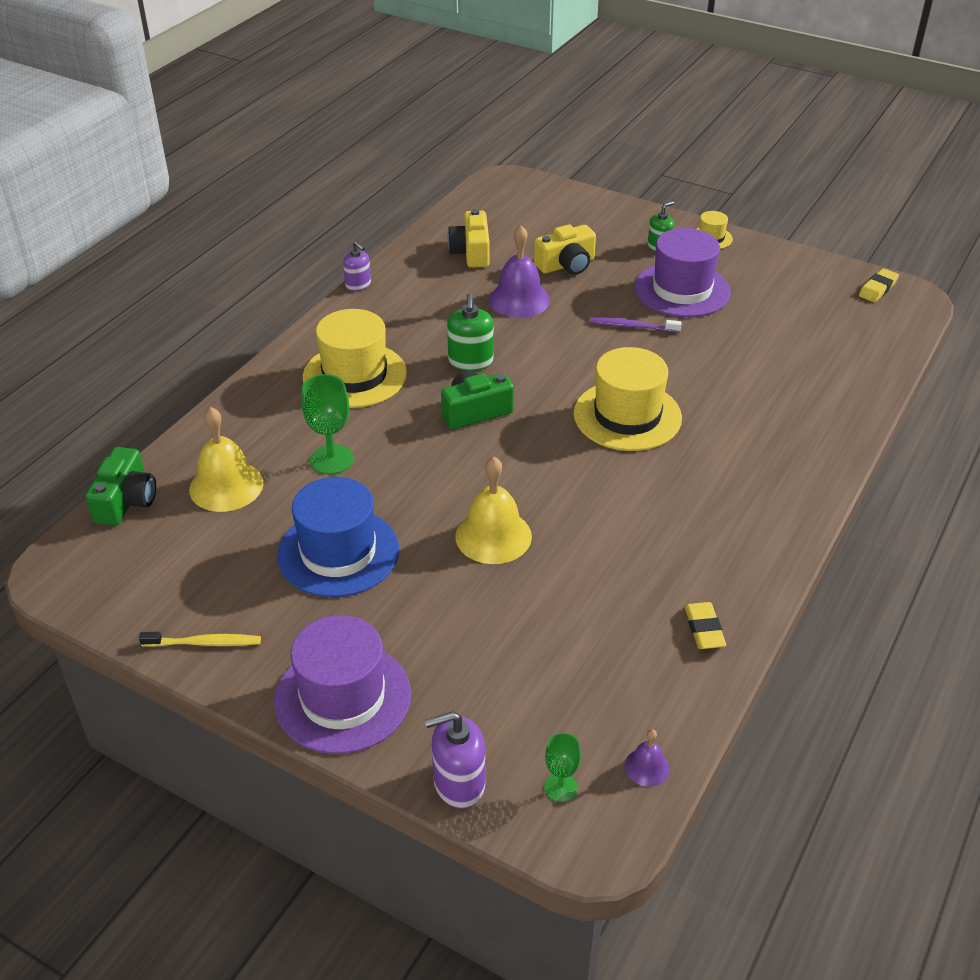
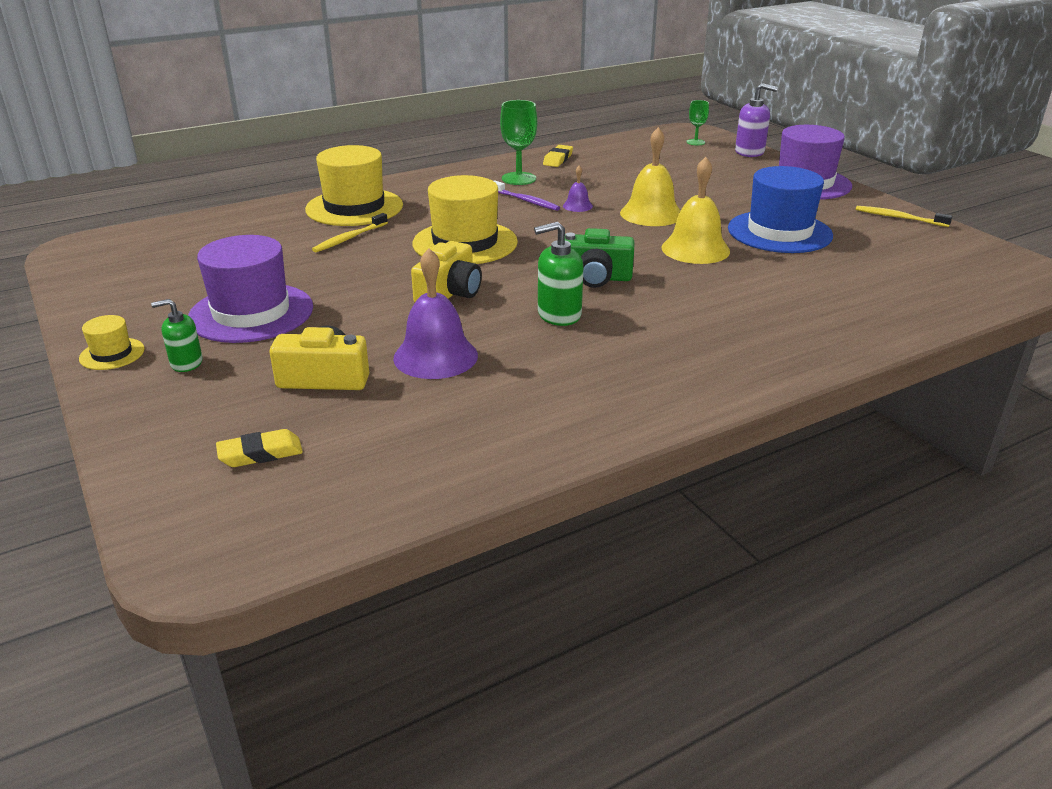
camera: 150 degrees left, 10 degrees down
(126, 501) = (977, 301): green camera -> none
(226, 486) = (871, 288): yellow bell -> yellow bell (695, 249)
(332, 459) = (759, 280): green goblet -> green goblet (519, 179)
(355, 375) = (697, 337): yellow hat -> yellow hat (354, 207)
(358, 285) = (624, 441): purple soap dispenser -> none
(470, 361) = (559, 315): green soap dispenser -> green soap dispenser turned 135 degrees counterclockwise
(471, 252) = (420, 437): yellow camera -> yellow camera (449, 293)
(633, 326) = (356, 297): purple toothbrush -> purple toothbrush (525, 201)
(647, 767) = (644, 138): purple bell -> purple bell (577, 206)
(730, 385) = (349, 238): none -> yellow toothbrush
(877, 289) = (83, 261): yellow eraser -> yellow eraser (260, 454)

